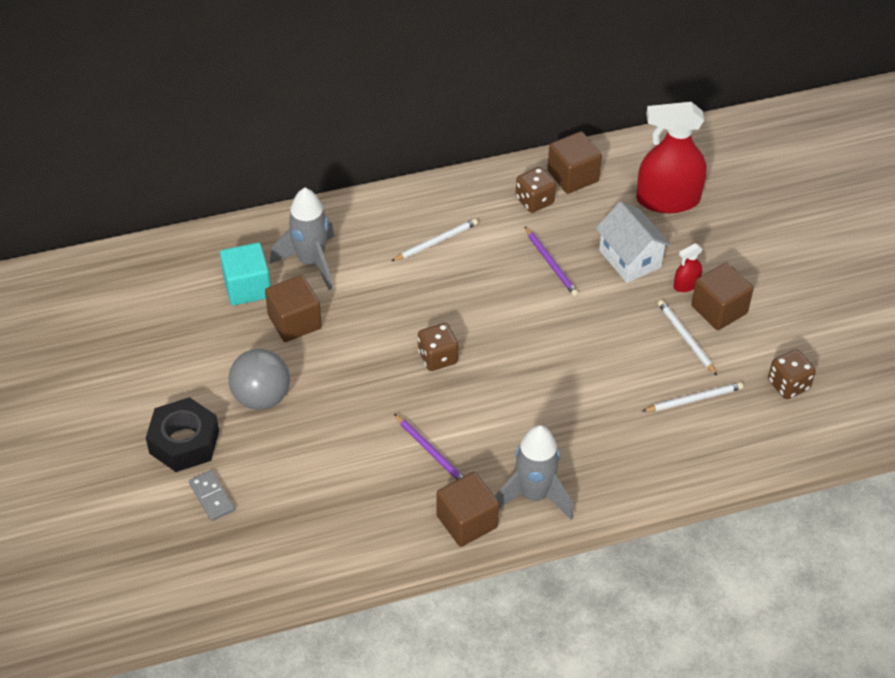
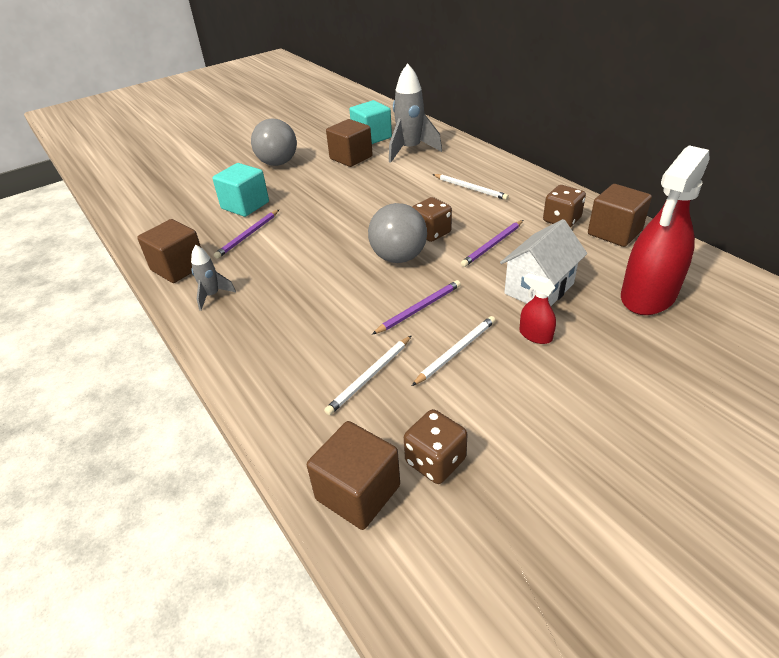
camera: 75 degrees right, 10 degrees down
(184, 442) = (231, 150): black nut -> none
(211, 497) = (188, 168): grey domino -> none
(359, 446) = (245, 205): none -> turquoise cube
(437, 357) = (347, 216): brown dice -> brown dice (431, 233)
(533, 495) = (212, 295): grey rocket -> grey rocket, size x0.53
(538, 337) = (398, 257): none -> grey ball
(623, 345) = (419, 309): none -> purple pencil
(667, 199) = (648, 295): red spray bottle -> red spray bottle turned 120 degrees counterclockwise
(693, 399) = (370, 376): white pencil -> white pencil turned 75 degrees clockwise
(719, 309) = (518, 369): brown cube -> brown cube (358, 492)

